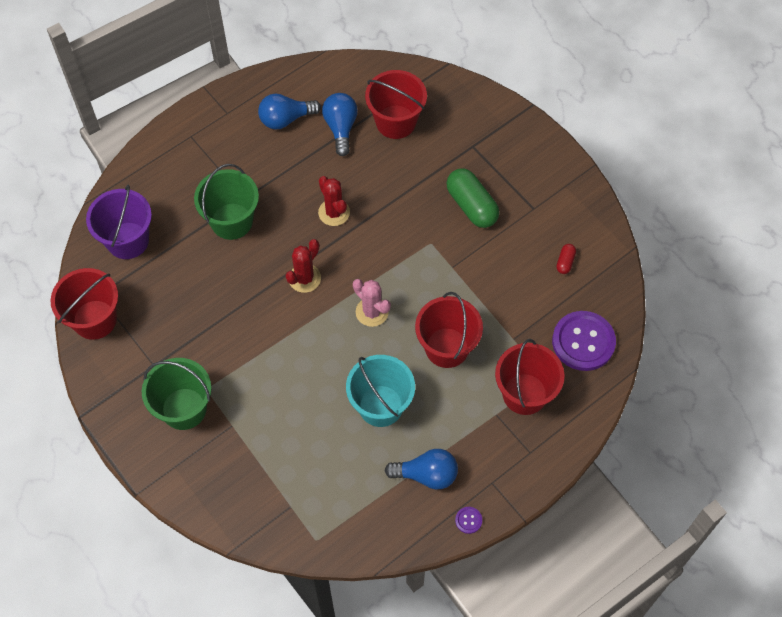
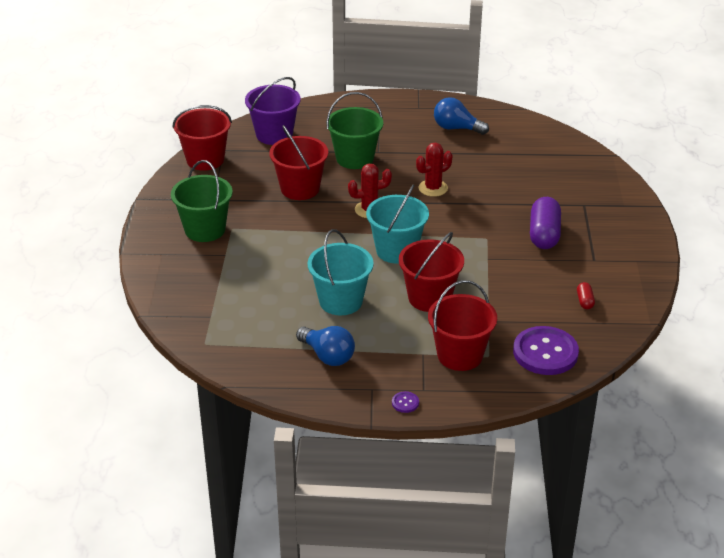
camera: 40 degrees right, 25 degrees down
(334, 212) = (433, 188): red cactus -> red cactus turned 45 degrees clockwise
(341, 128) = (491, 150): blue light bulb -> none
(372, 312) = (396, 250): pink cactus -> turquoise bucket
(396, 122) = (537, 165): red bucket -> red bucket (300, 188)
(468, 520) = (327, 399): purple button -> purple button (405, 403)
(471, 205) = (544, 234): green capsule -> purple capsule
(565, 262) = (584, 301): red capsule -> red capsule turned 60 degrees counterclockwise

